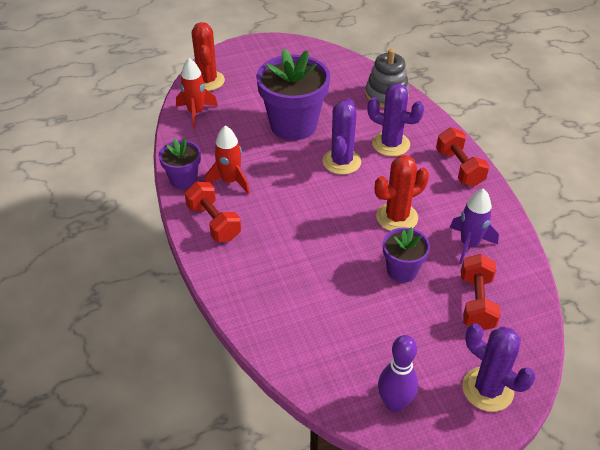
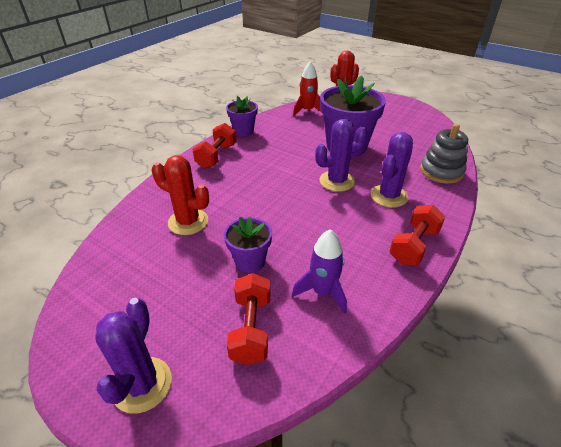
camera: 55 degrees right, 5 degrees down
(230, 181) = (261, 146): red rocket -> none
(391, 144) = (389, 196): purple cactus -> purple cactus turned 45 degrees clockwise
(394, 403) = (93, 318): purple bowling pin -> none
(397, 217) = (308, 233): red cactus -> red cactus (188, 222)
(476, 303) = (251, 328): red dumbbell -> red dumbbell turned 60 degrees counterclockwise

